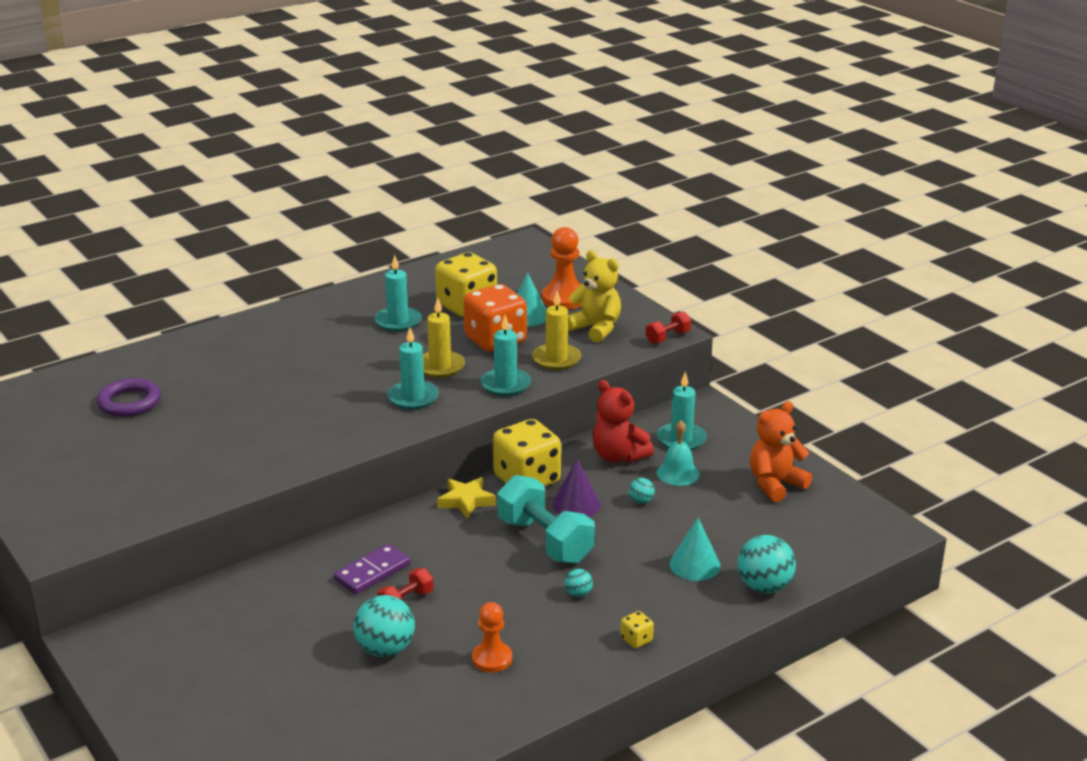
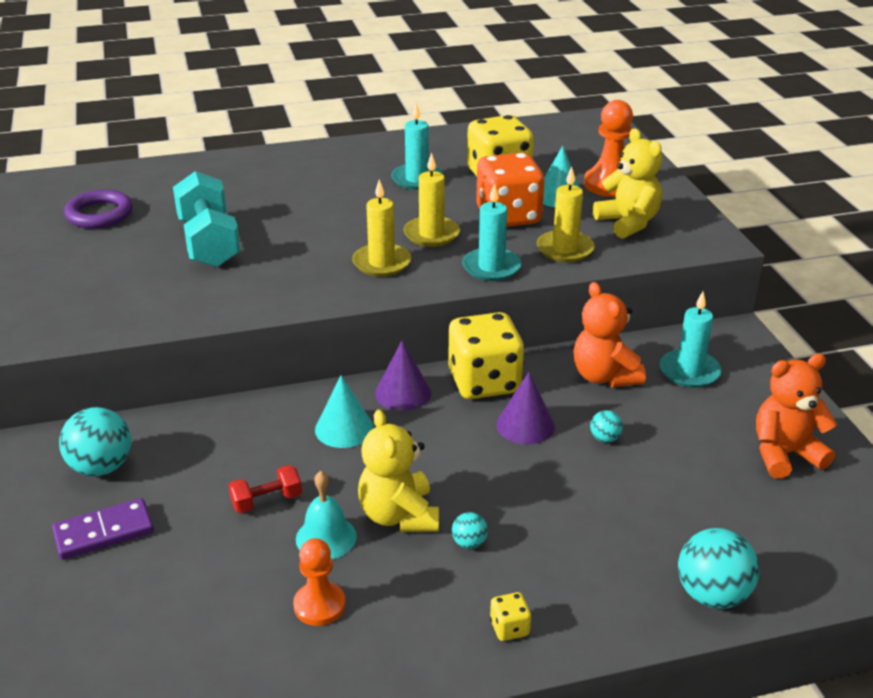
camera: 20 degrees right, 5 degrees up
(372, 572) = (252, 455): purple domino -> purple domino (104, 532)
(385, 649) = (207, 558): turquoise ball -> turquoise ball (101, 467)
(413, 398) = (382, 263): turquoise candle -> yellow candle
(466, 501) = (403, 393): yellow star -> purple cone
(515, 588) = (399, 515): none -> yellow teddy bear
(545, 540) = (465, 462): turquoise dumbbell -> turquoise dumbbell (209, 243)
(618, 456) = (604, 376): red teddy bear -> orange teddy bear
(668, 337) = (708, 247): red dumbbell -> none
(678, 473) = (666, 413): turquoise bell -> turquoise bell (326, 537)
(695, 565) = (633, 540): turquoise cone -> turquoise cone (344, 428)

